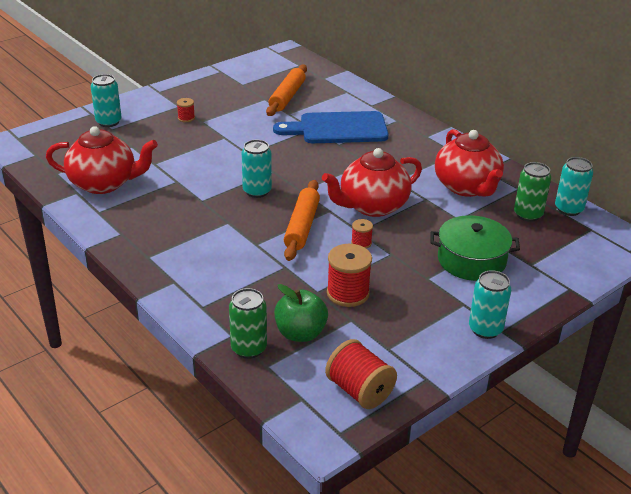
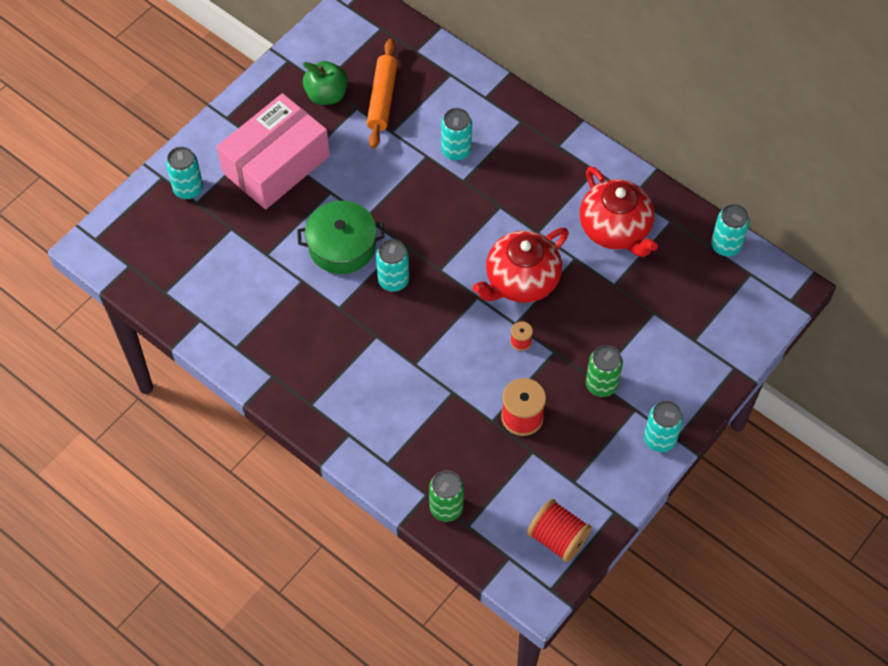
camera: 10 degrees left, 25 degrees up
(104, 183) = (224, 299): red teapot -> none
(186, 118) = (276, 164): red spool -> pink box
(300, 333) = (489, 479): green apple -> green apple (326, 95)
(302, 226) = (455, 328): orange rolling pin -> none
(338, 128) = (456, 151): blue cutting board -> turquoise can
(471, 260) = (635, 345): green pot -> green pot (342, 246)
(528, 214) = (684, 263): green can -> green can (601, 384)

